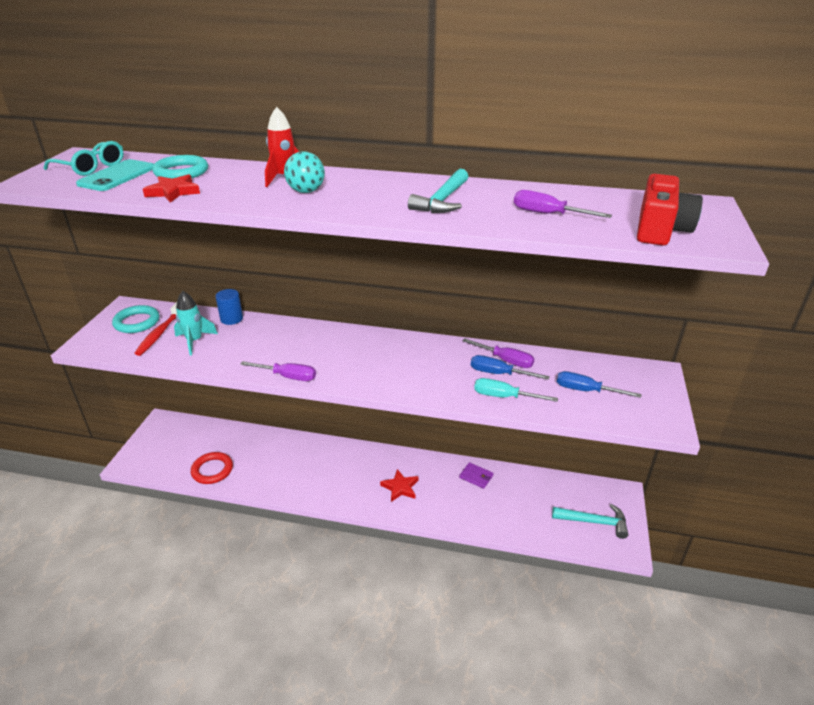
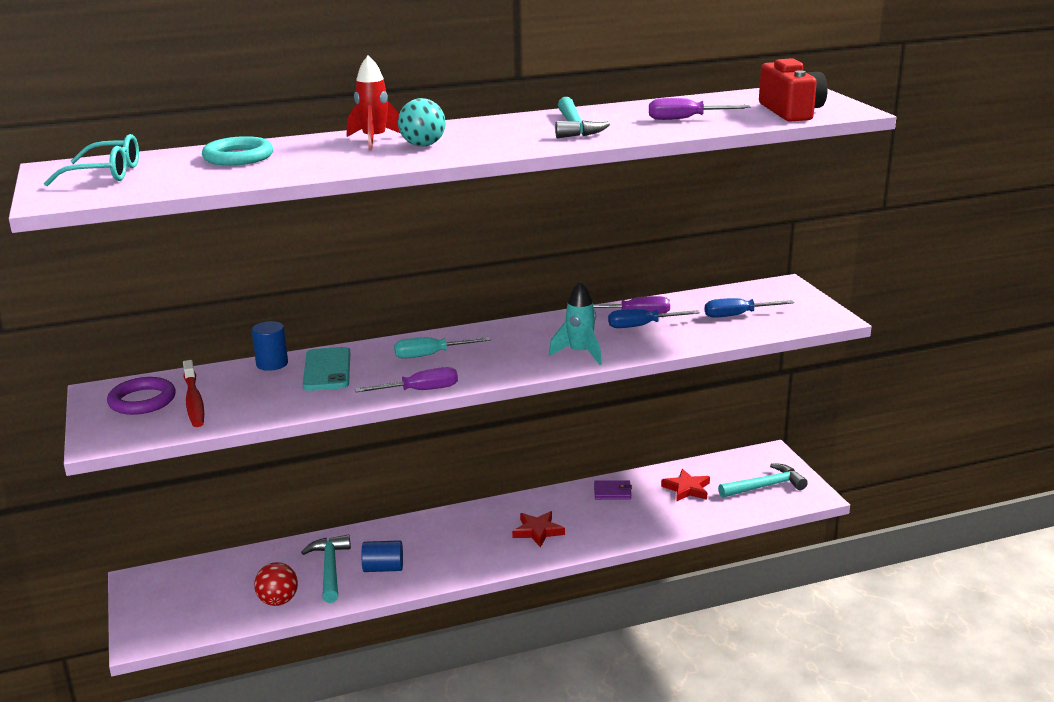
camera: 30 degrees left, 10 degrees down
(117, 176) = (163, 174): turquoise phone -> turquoise phone (327, 370)
(137, 322) = (142, 401): turquoise ring -> purple ring
(173, 192) = (271, 172): red star -> red star (687, 489)
(194, 341) = (254, 395): turquoise rocket -> turquoise rocket (580, 353)
(212, 470) = (278, 601): red ring -> red ball
(258, 459) = (330, 568): none -> turquoise hammer
(286, 473) = (383, 568): none -> blue cylinder
(504, 397) = (668, 341): turquoise screwdriver -> turquoise screwdriver (430, 355)

